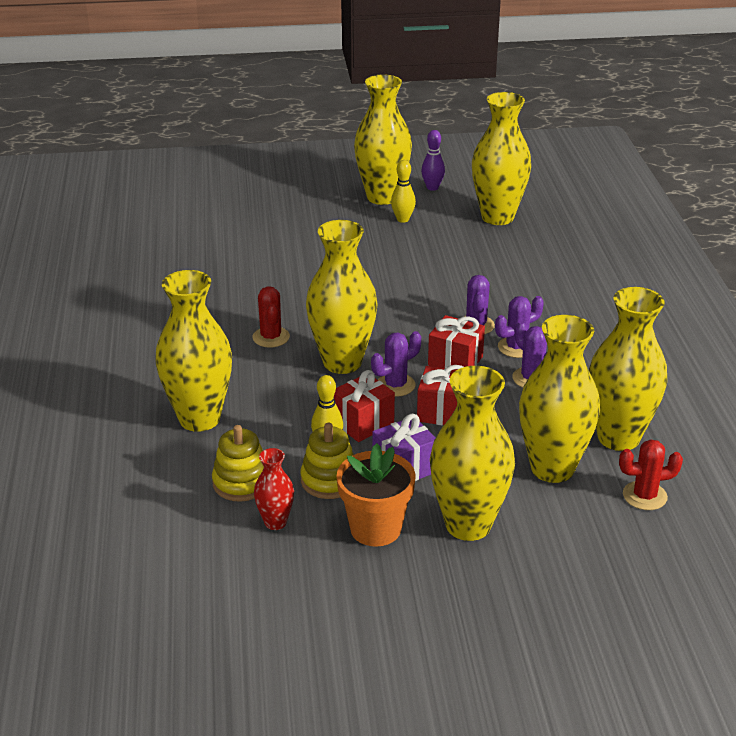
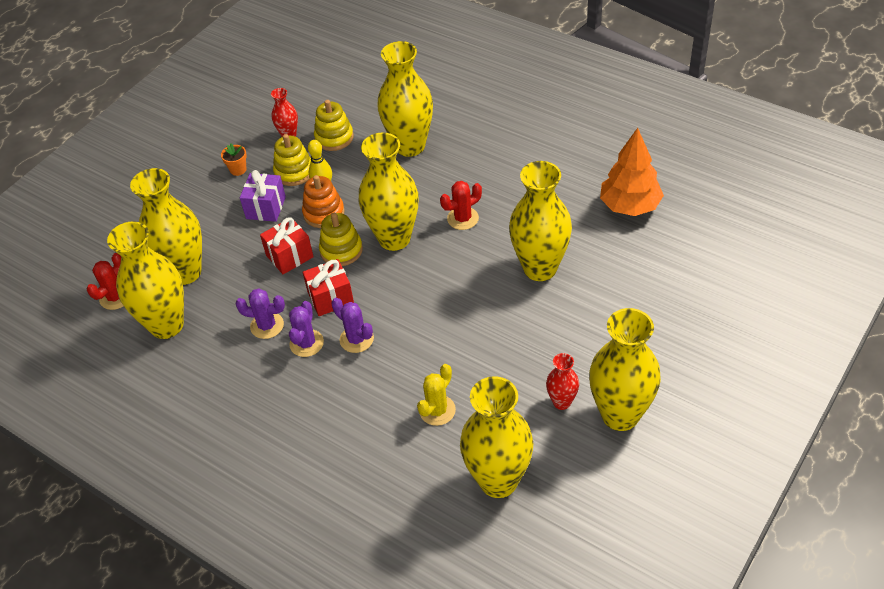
camera: 135 degrees right, 15 degrees up
(158, 263) = (629, 206): none -> orange tree
(271, 337) = (463, 218): red cactus -> red cactus turned 60 degrees counterclockwise
(363, 423) = (324, 213): red gift -> orange stacking toy
(375, 528) = (238, 170): orange flower pot -> orange flower pot, size x0.50
(395, 385) = (341, 250): purple cactus -> yellow stacking toy
(403, 219) = (561, 402): yellow bowling pin -> red vase
(432, 188) = (605, 470): purple bowling pin -> none
(468, 525) = (195, 206): yellow vase -> yellow vase (540, 268)
(482, 261) = (437, 410): none -> yellow cactus

